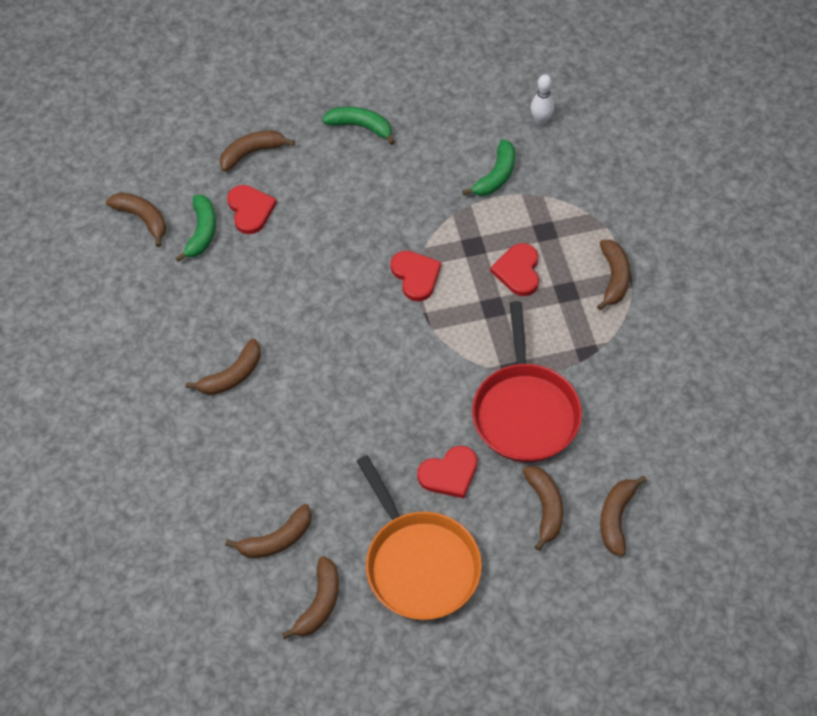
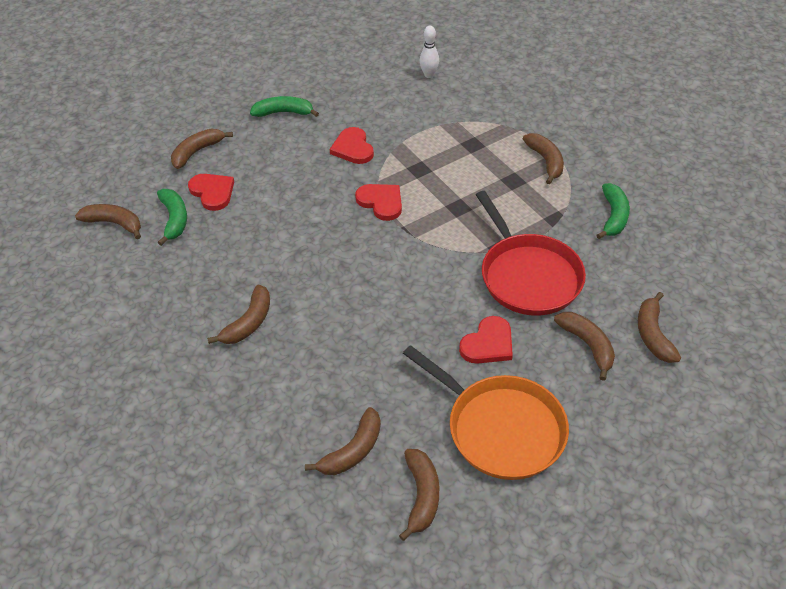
camera: 20 degrees left, 10 degrees down
(496, 176) = (412, 118): green banana -> green banana (613, 216)
(518, 271) = (466, 177): red heart -> red heart (353, 148)

